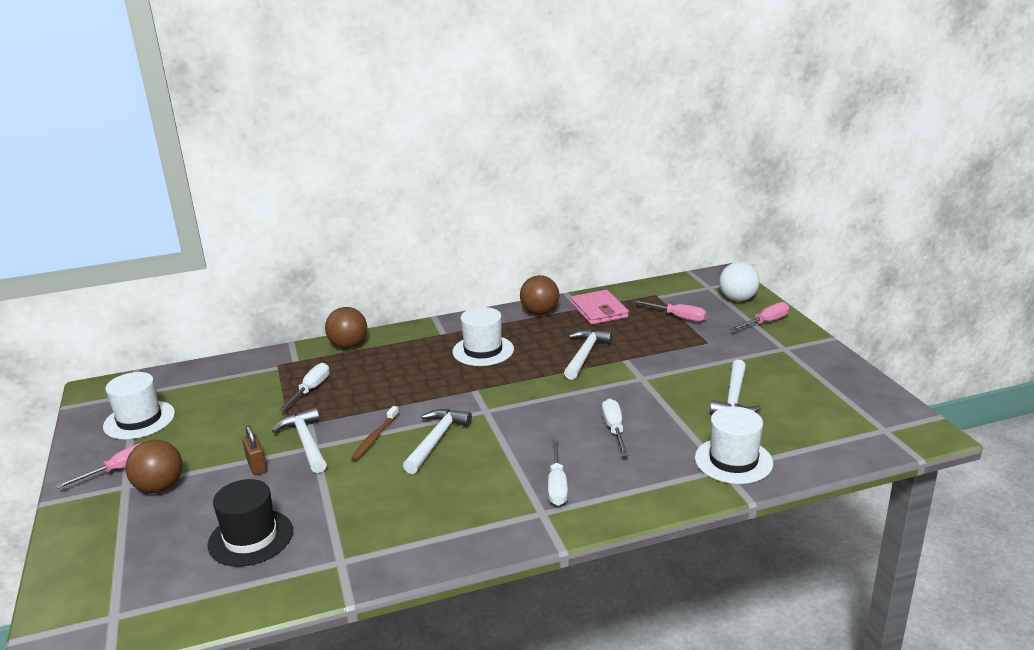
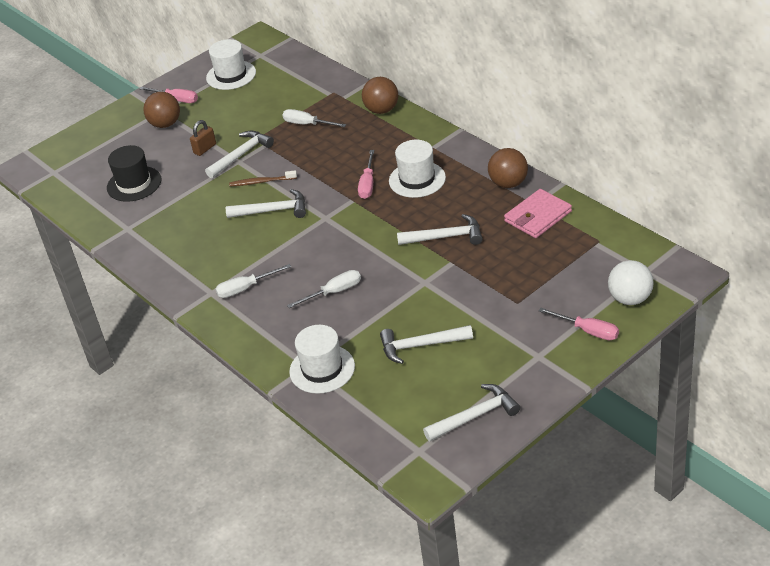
camera: 70 degrees right, 15 degrees up
(311, 390) = (307, 124): white screwdriver -> white screwdriver turned 150 degrees counterclockwise
(678, 317) = (558, 270): pink screwdriver -> pink screwdriver (368, 184)
(848, 392) = (475, 416): none -> white hammer

